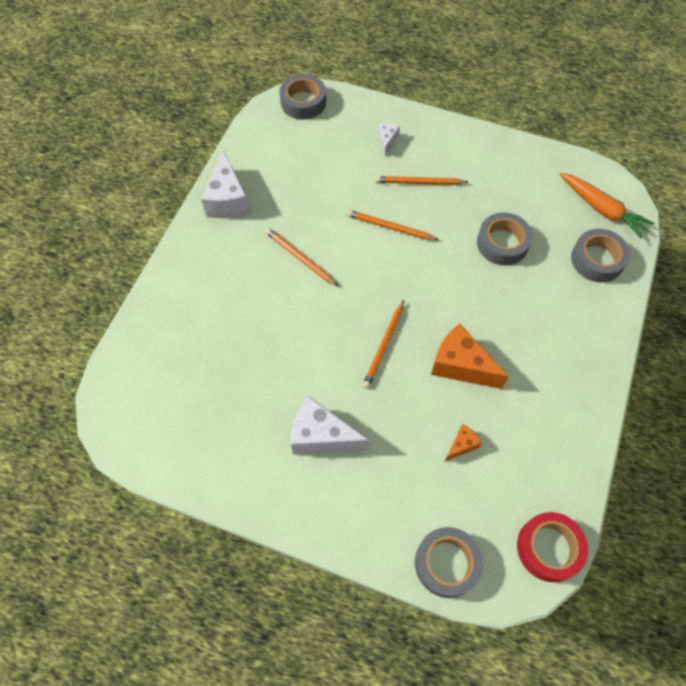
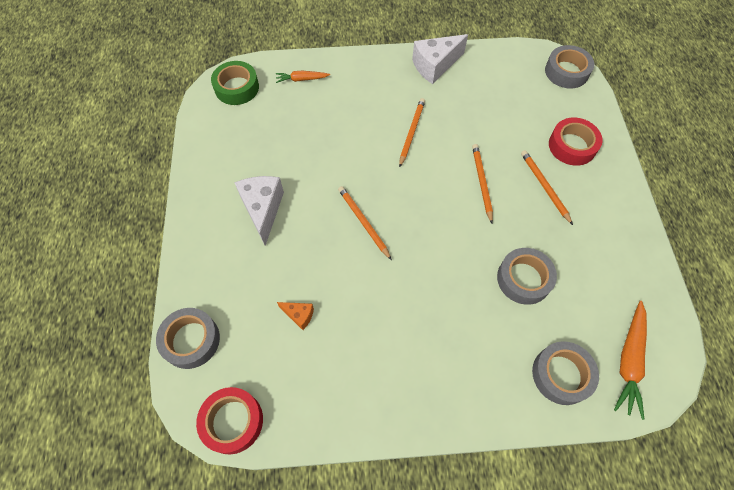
camera: 65 degrees right, 0 degrees up
(132, 405) = (237, 88): none -> green tape
(165, 331) = (302, 79): none -> orange carrot
(384, 346) = (363, 222): orange pencil -> orange pencil turned 60 degrees clockwise
(387, 141) = (572, 146): white cheese -> red tape
(460, 365) = (374, 288): orange cheese -> none

